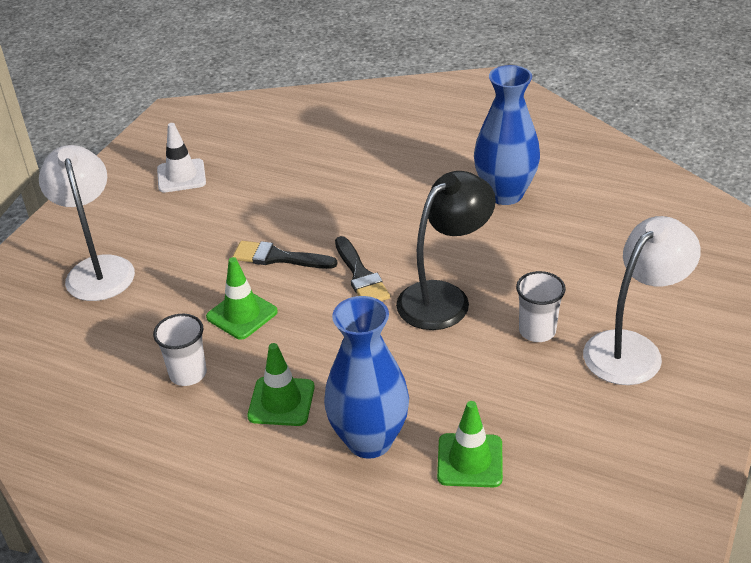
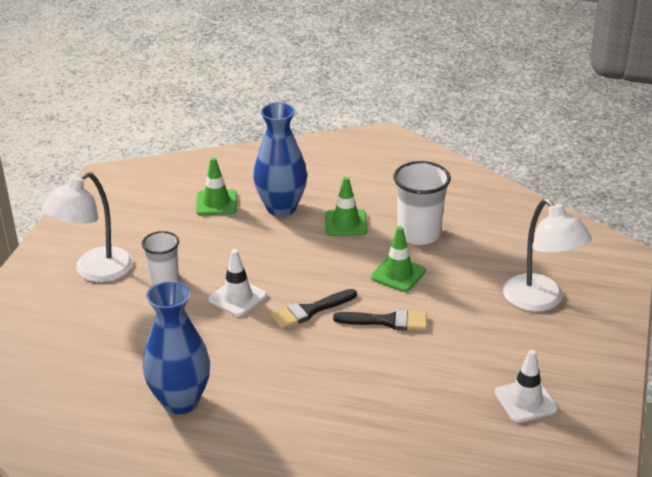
camera: 170 degrees right, 5 degrees down
(188, 374) = (419, 234): white cup -> white cup, size x1.59
(361, 275) = (310, 310): black brush -> black brush turned 90 degrees counterclockwise
(444, 297) = (237, 298): black lamp -> white traffic cone

